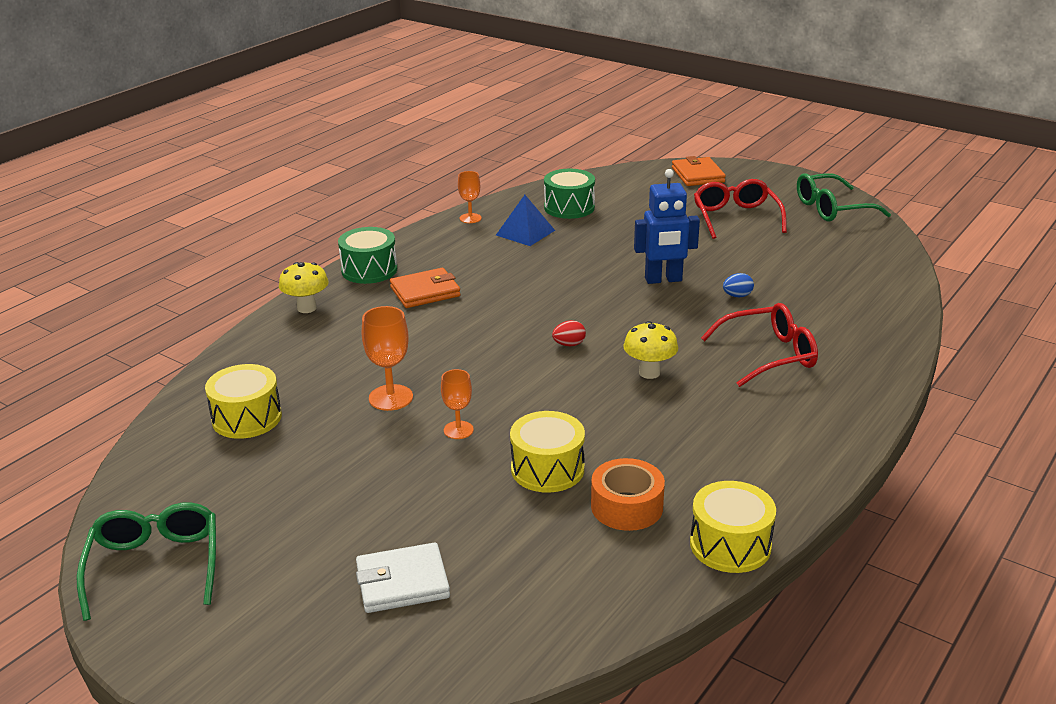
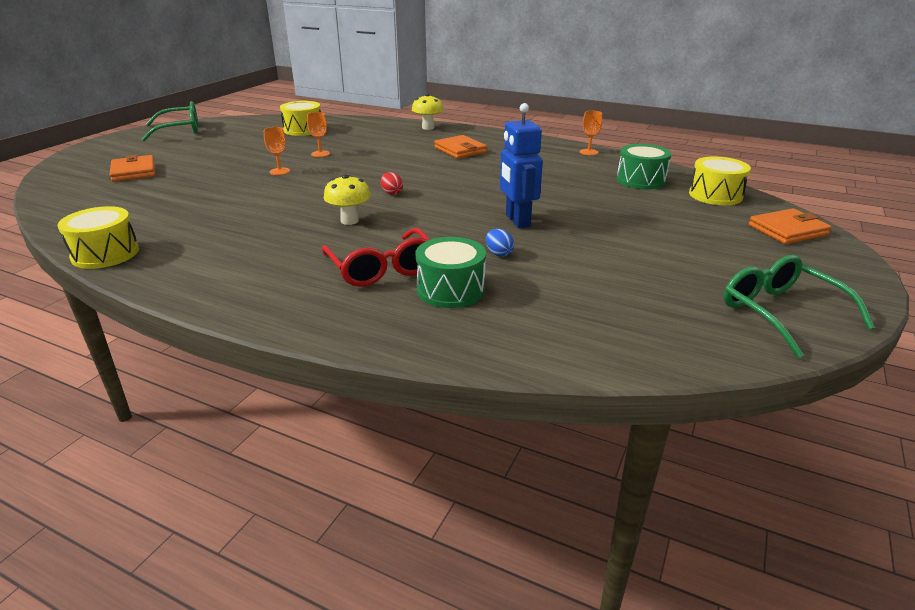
camera: 80 degrees right, 0 degrees up
(369, 270) = (485, 135): green drum -> green drum (450, 289)
(390, 398) = (320, 154): orange goblet -> orange goblet, size x0.65
(402, 582) = (134, 171): white wallet -> orange wallet
(525, 232) = (576, 169): blue pyramid -> none
(547, 469) = (226, 196): yellow drum -> yellow drum (715, 195)
(627, 506) = (171, 220): orange tape -> none
(736, 217) = (690, 251): red glasses -> none

